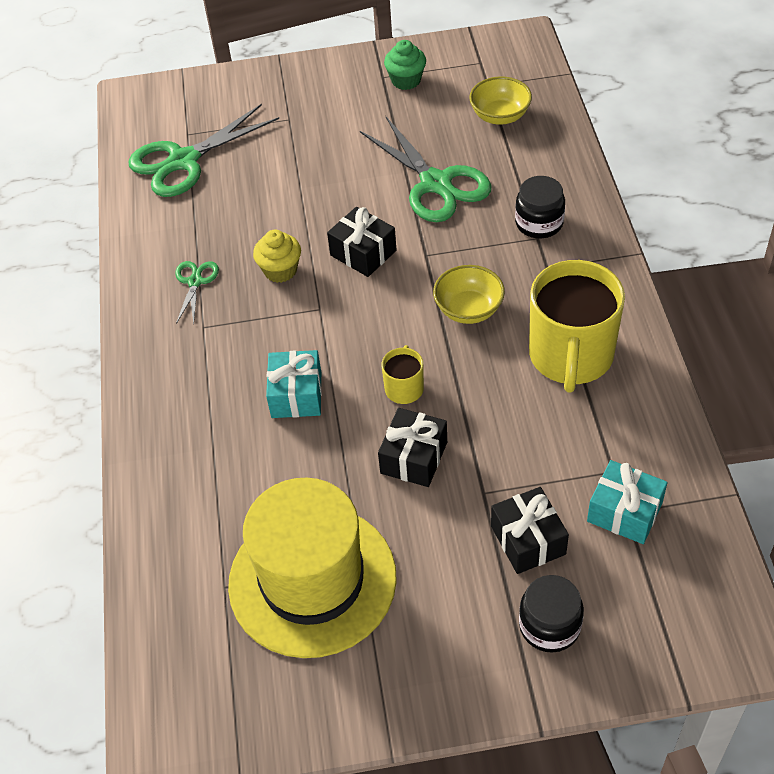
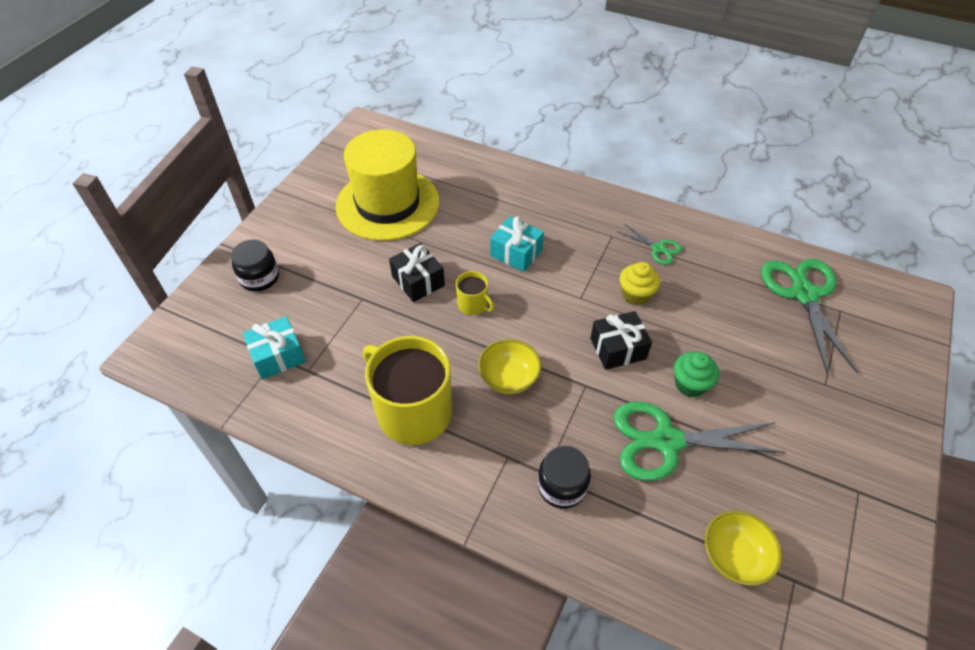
camera: 120 degrees right, 0 degrees up
(406, 80) = (841, 508): green cupcake -> green cupcake (690, 384)
(528, 540) = (313, 299): black gift -> none

